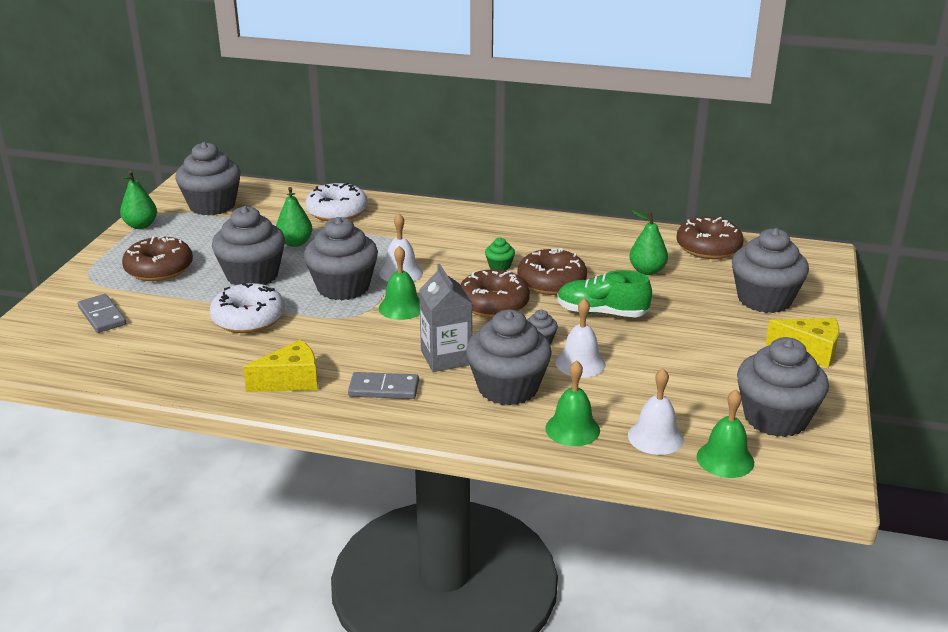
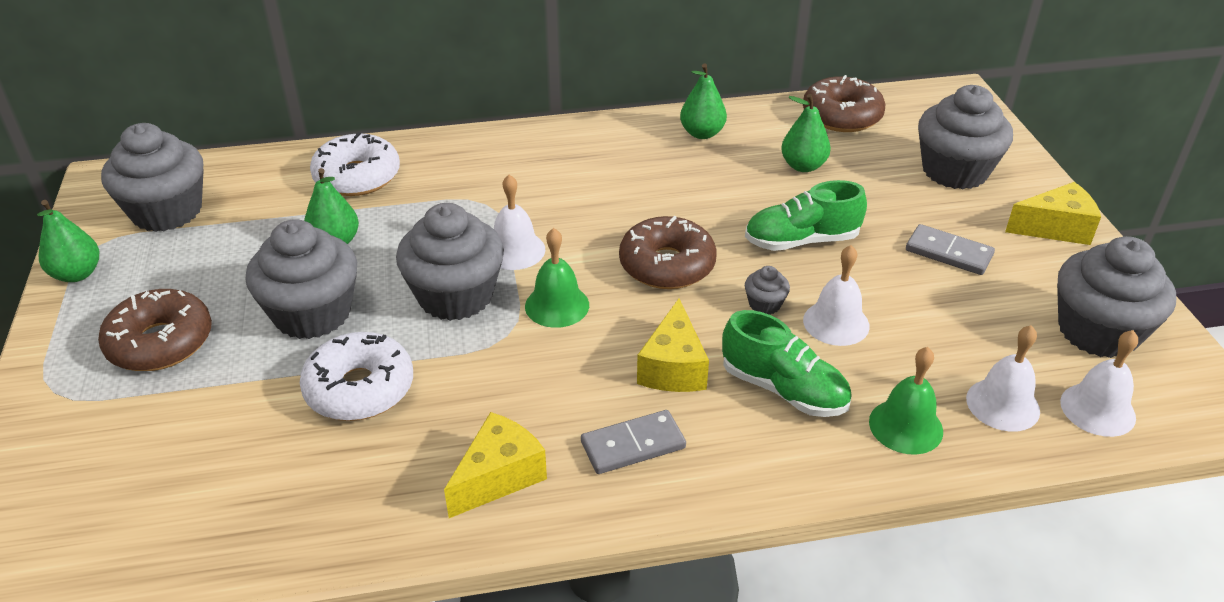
camera: 25 degrees left, 10 degrees up
(102, 316) = (126, 456): grey domino -> grey domino (948, 253)
(446, 358) = (673, 367): grey carton -> yellow cheese
(499, 266) = (630, 206): green cupcake -> none
(508, 388) = (783, 389): grey cupcake -> green shoe
(551, 282) = (710, 212): brown donut -> none
(590, 236) = (702, 133): none -> green pear
(725, 459) = (1097, 409): green bell -> white bell

